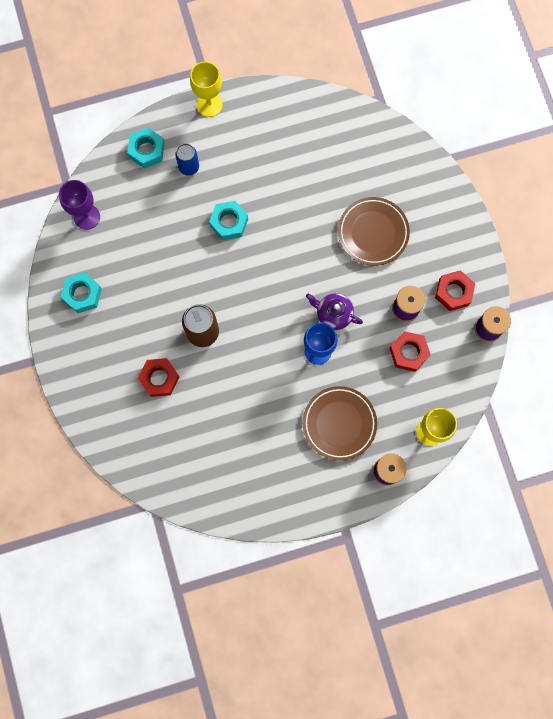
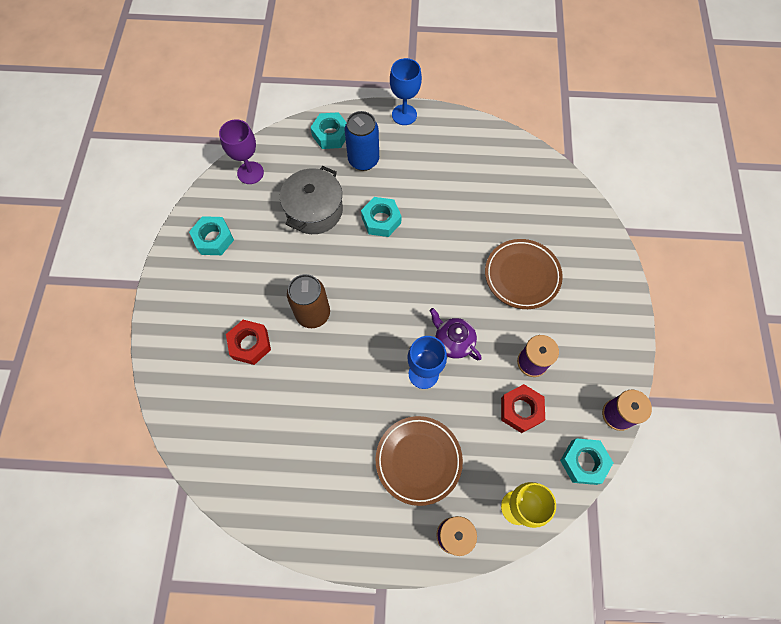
camera: 20 degrees right, 10 degrees down
(163, 234) = (314, 210): none -> grey pot
(189, 167) = (363, 160): blue can -> blue can, size x1.51
(209, 105) = (404, 115): yellow goblet -> blue goblet
(453, 292) = (589, 363): red nut -> none
(471, 377) = (583, 462): none -> turquoise nut

